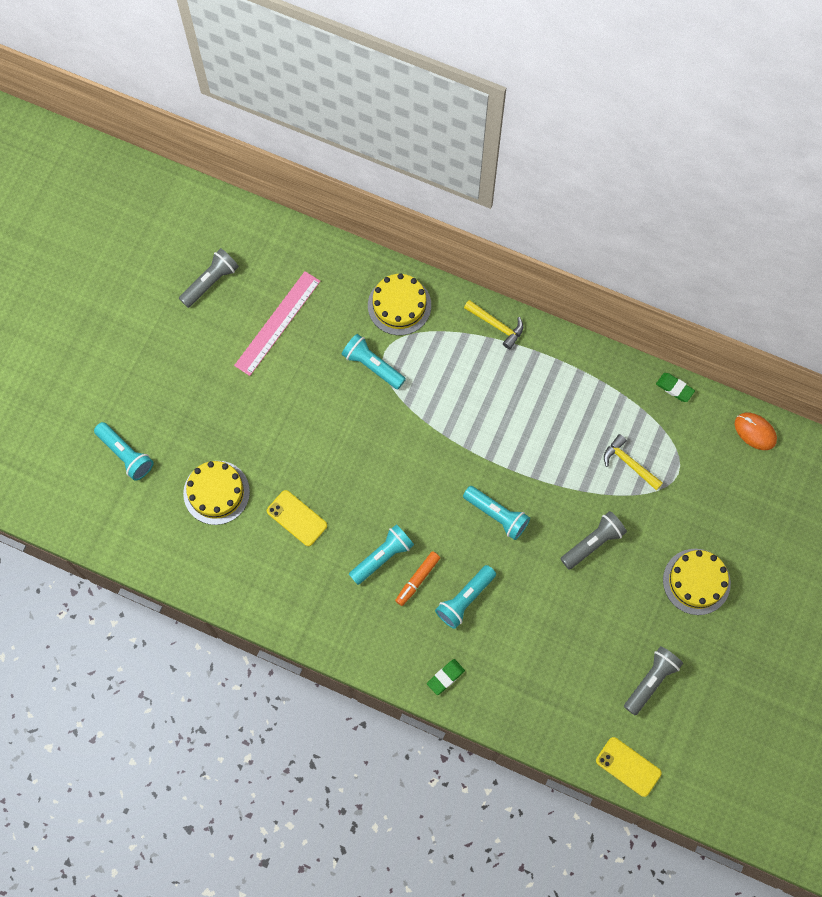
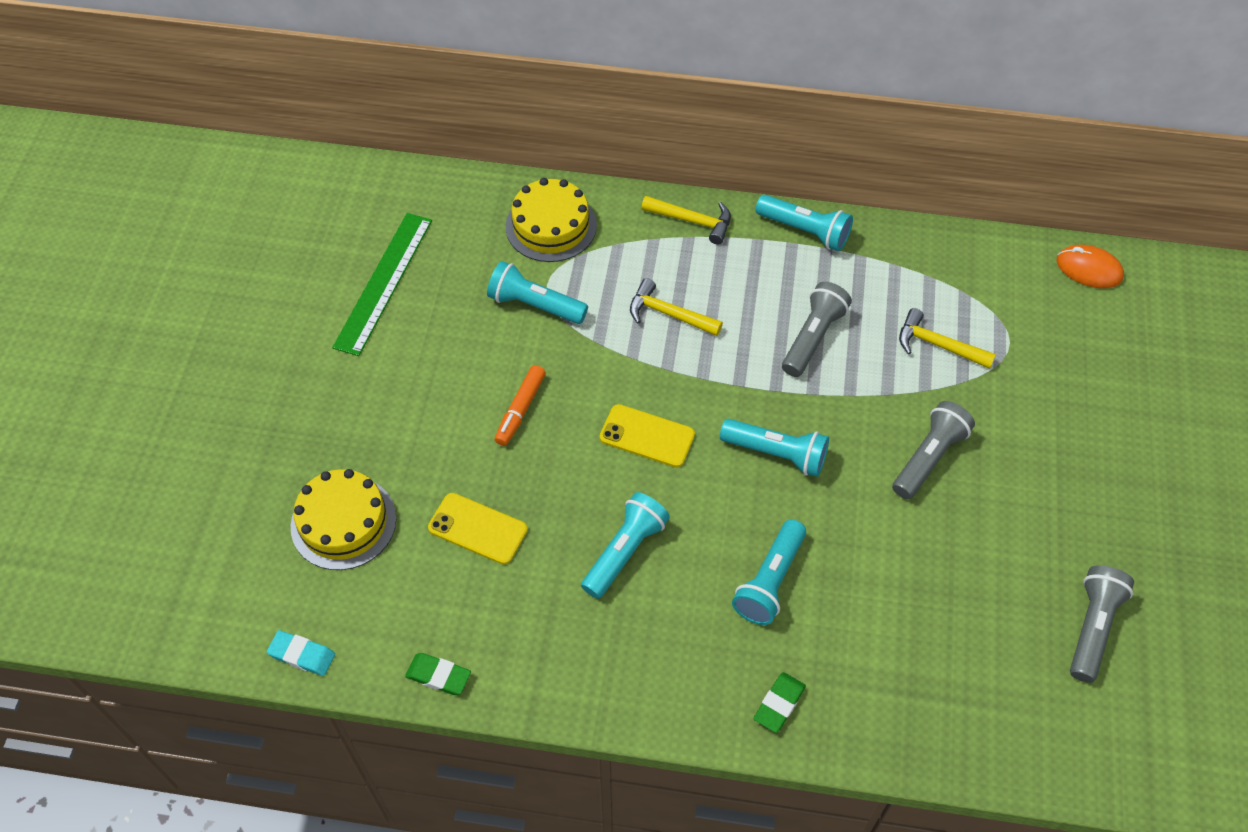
camera: 15 degrees left, 15 degrees down
(126, 454) = (189, 502): turquoise flashlight -> turquoise flashlight (805, 231)
(175, 573) = (302, 655): none -> turquoise eraser
(210, 281) = (274, 253): grey flashlight -> grey flashlight (812, 337)
(277, 323) = (383, 282): pink ruler -> green ruler
(417, 579) = (688, 571): orange marker -> orange marker (520, 410)
(459, 395) = (669, 314): none -> yellow hammer
(628, 767) = (1113, 766): yellow phone -> yellow phone (647, 436)
(674, 388) = (960, 242): green eraser -> green eraser (438, 676)
(696, 581) = (1096, 473): yellow cake -> none

